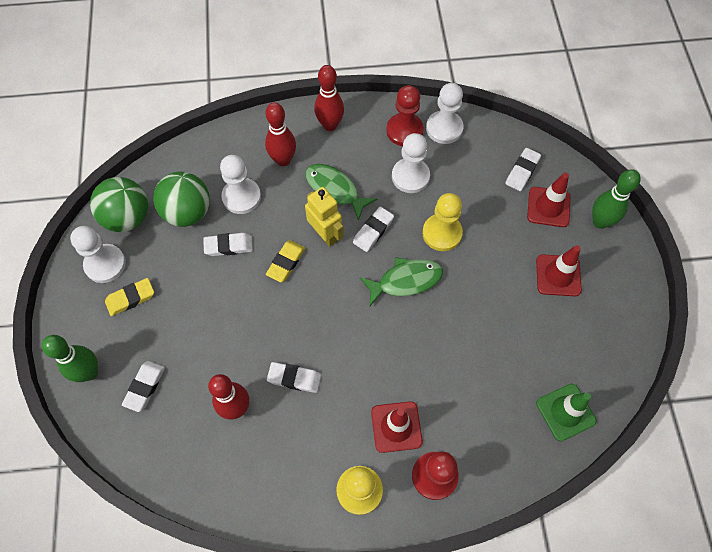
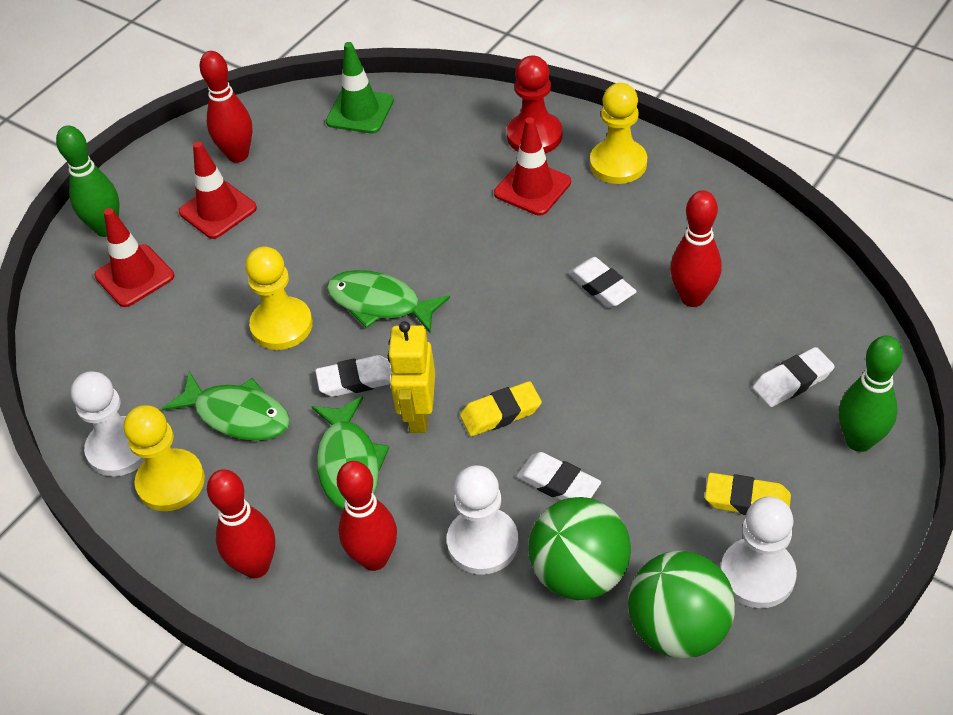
camera: 135 degrees left, 15 degrees down
(404, 131) = (171, 482): red pawn -> yellow pawn
(410, 176) = (237, 415): white pawn -> green fish
(522, 171) = (107, 331): white eraser -> none
(595, 321) = (238, 155): none -> red bowling pin

